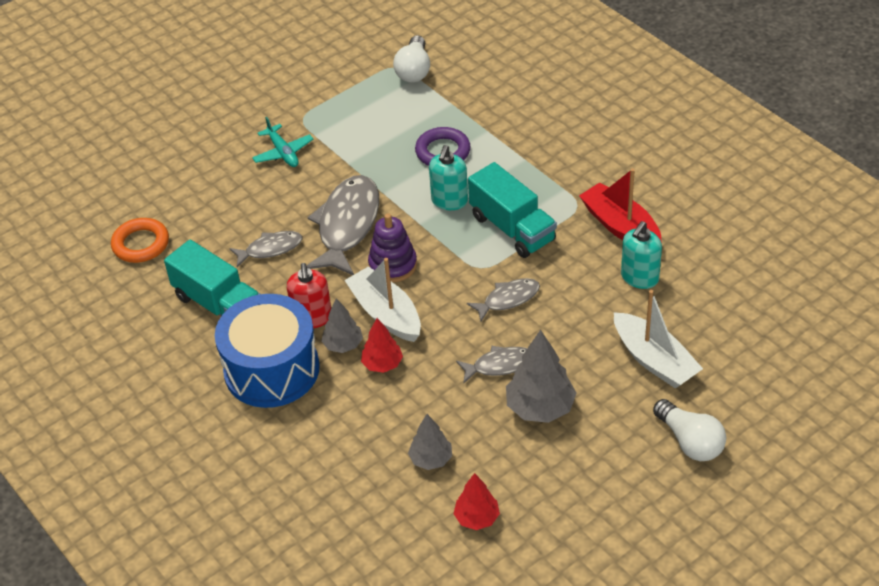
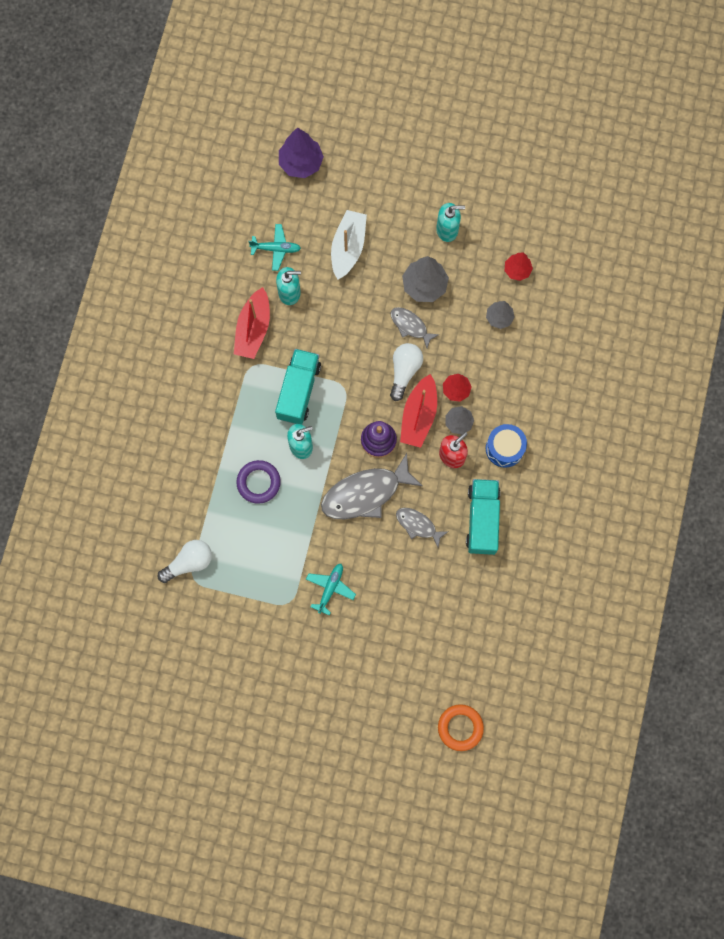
camera: 130 degrees left, 30 degrees up
(141, 244) = (472, 611): orange ring -> orange ring (460, 727)
(272, 369) = (504, 448): blue drum -> blue drum, size x0.58
(386, 314) = (419, 415): white boat -> red boat
(508, 299) = (358, 355): grey fish -> none
(597, 475) = (447, 230): none -> turquoise soap dispenser
(690, 441) = (392, 198): white light bulb -> white light bulb (404, 371)
(707, 293) = (276, 249): none -> turquoise plane
(812, 375) = (301, 163): none -> purple tree

